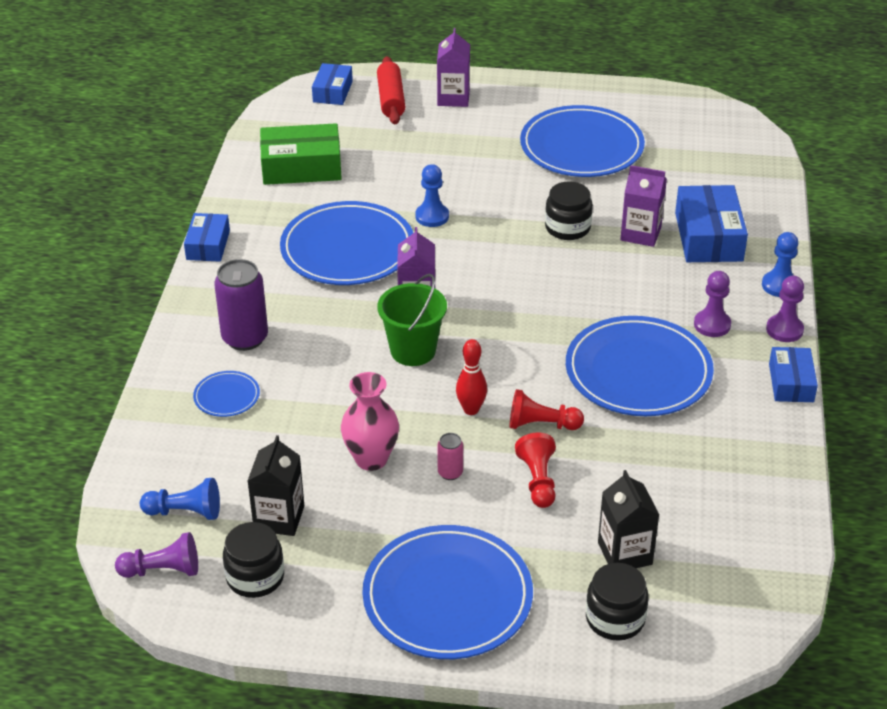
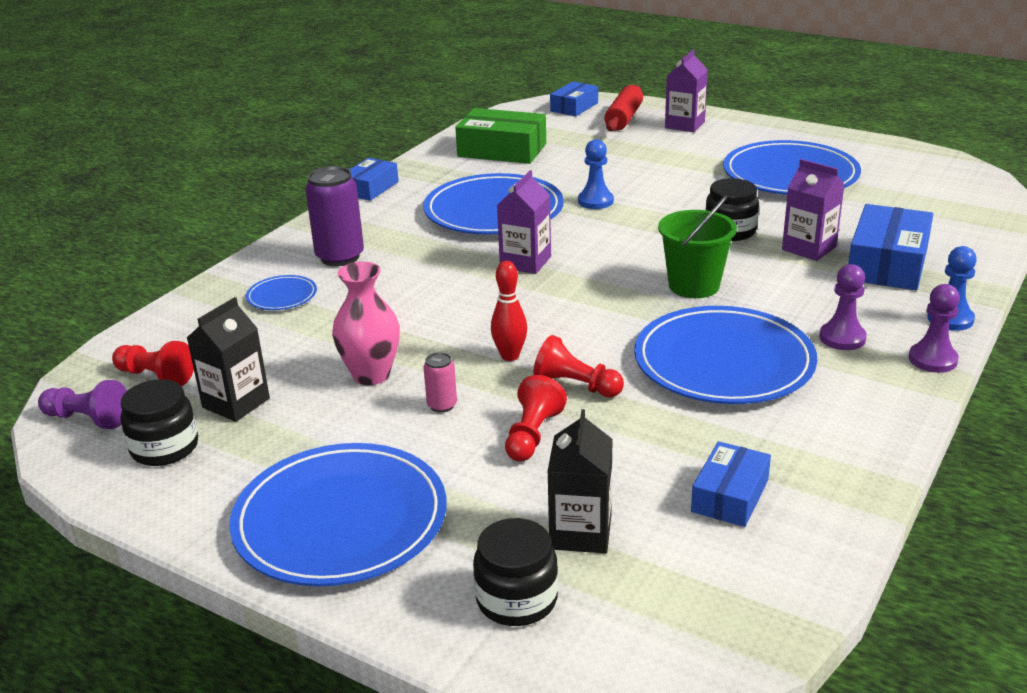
camera: 25 degrees right, 10 degrees down
(185, 512) = (156, 376): blue pawn -> red pawn
(413, 351) = (490, 296): green bucket -> green bucket (694, 286)
(791, 382) = (911, 411): blue box -> blue box (730, 496)

